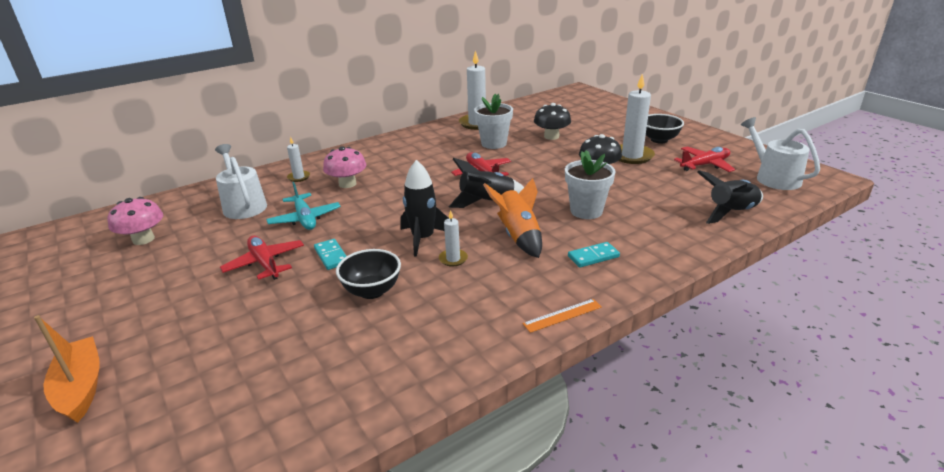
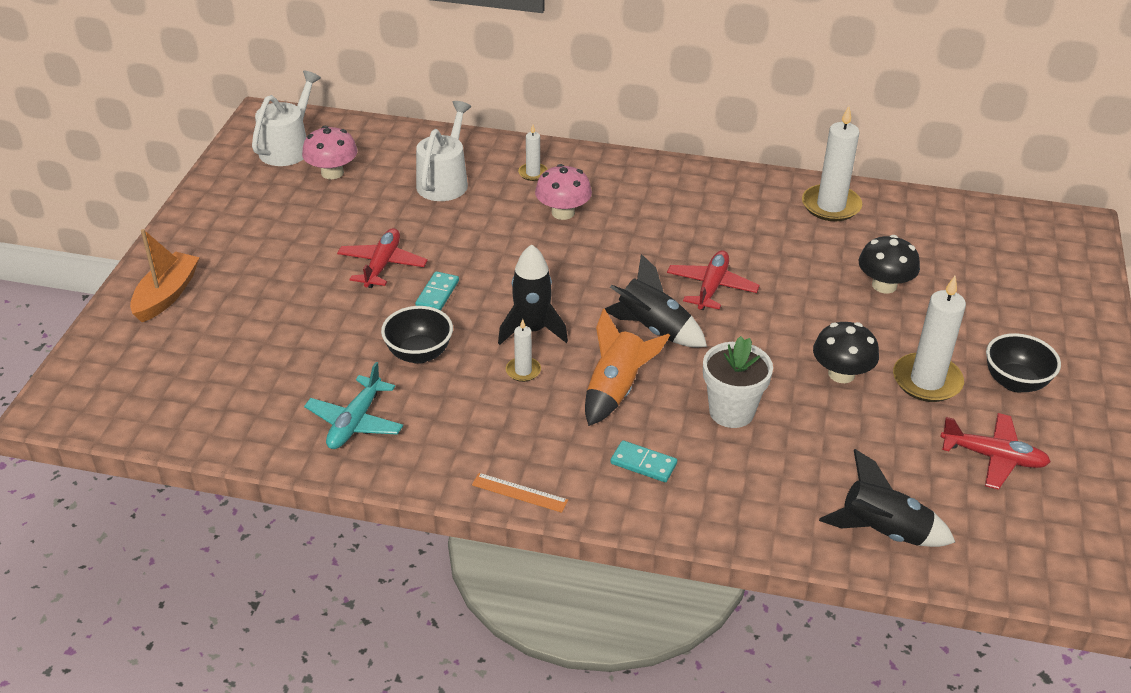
camera: 45 degrees right, 10 degrees up
(305, 219) = (471, 234): turquoise plane -> turquoise plane (355, 422)
(494, 143) = (796, 252): white flower pot -> none
(773, 177) = (1044, 537): white watering can -> white watering can (288, 148)

